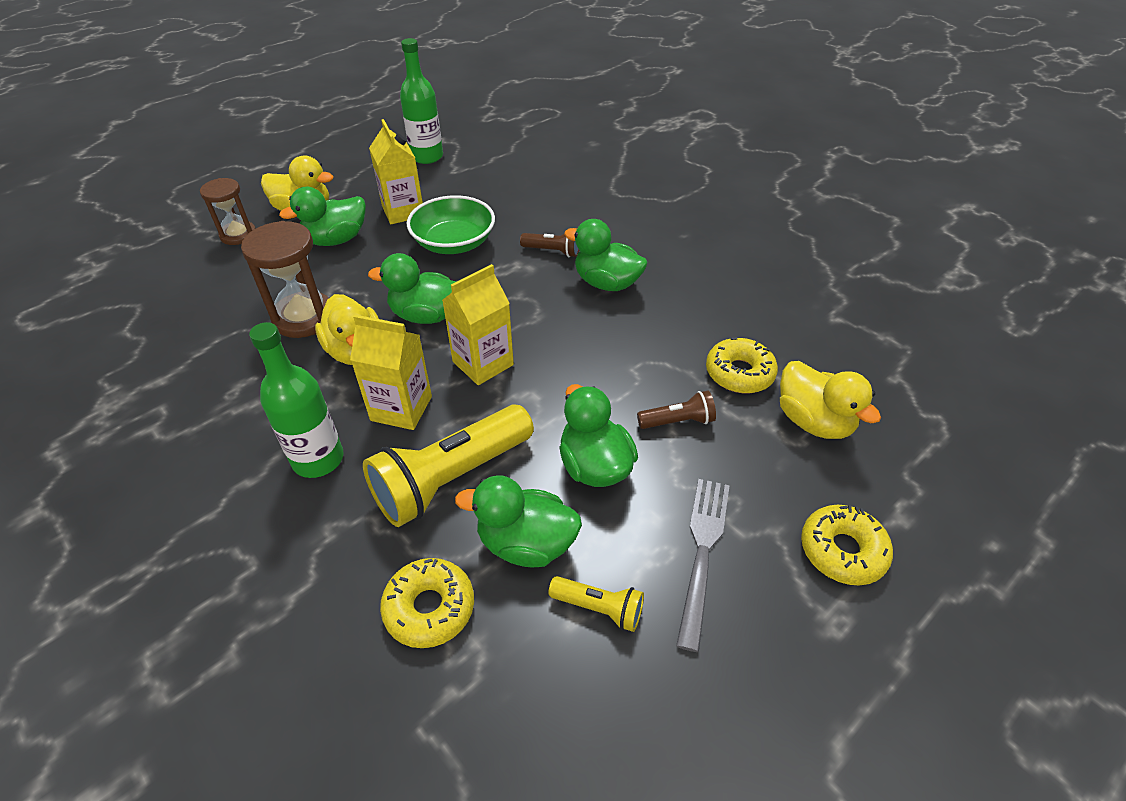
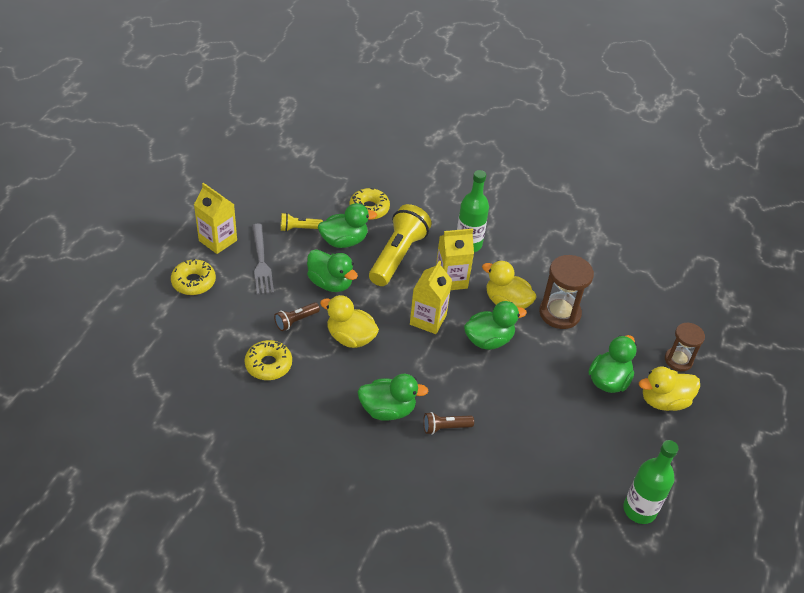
camera: 150 degrees right, 0 degrees up
(403, 211) = (590, 428): yellow carton -> yellow carton (218, 240)
(454, 243) = (524, 409): green bowl -> none
(813, 421) = (216, 346): yellow duck -> yellow duck (350, 338)

